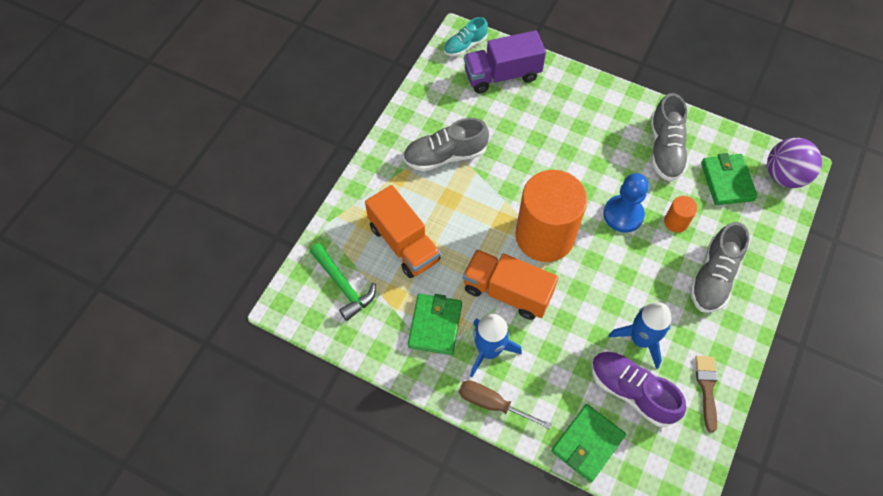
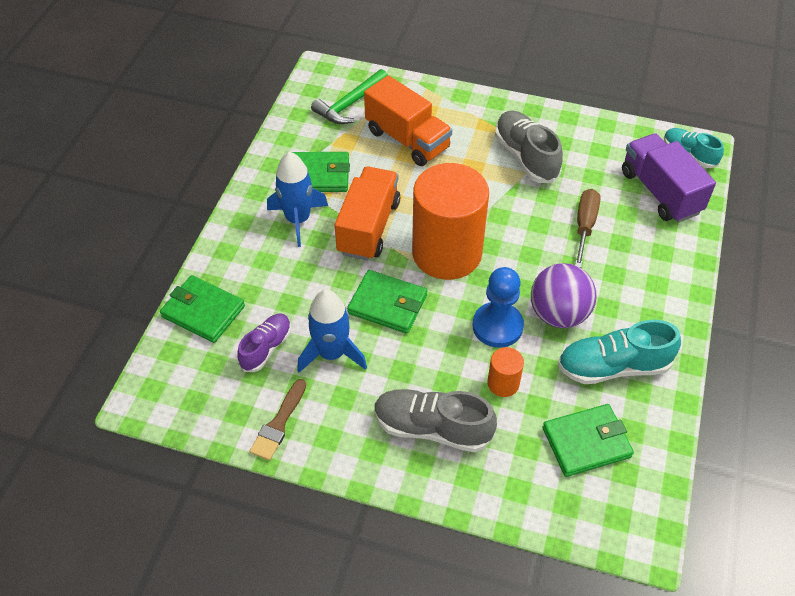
camera: 80 degrees right, 10 degrees down
(404, 243) = (407, 139): orange truck -> orange truck turned 90 degrees counterclockwise
(493, 404) = (240, 229): brown screwdriver -> brown screwdriver (584, 226)
(594, 289) = (387, 304): none -> green wallet
(631, 391) = (266, 348): purple shoe -> purple shoe, size x0.64
(665, 149) = (613, 367): grey shoe -> turquoise shoe
(707, 388) = (278, 424): brown brush -> brown brush turned 120 degrees clockwise
(784, 176) = (621, 518): purple ball -> purple ball (558, 314)

